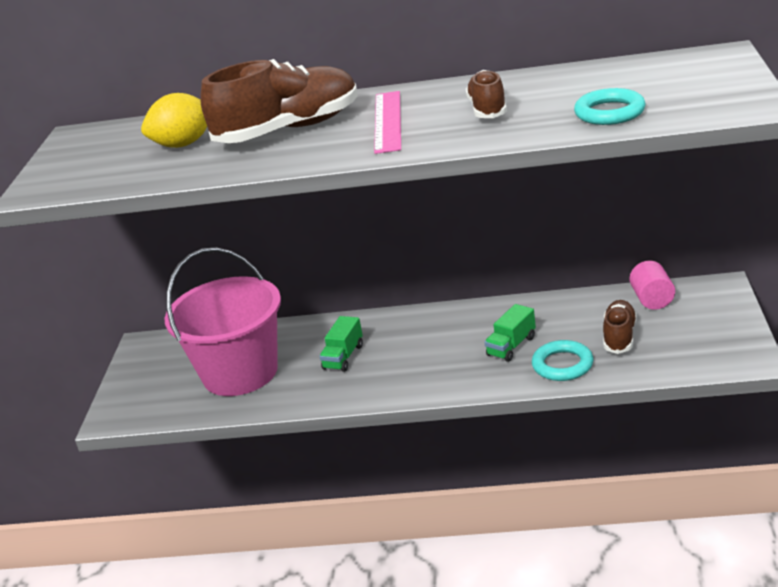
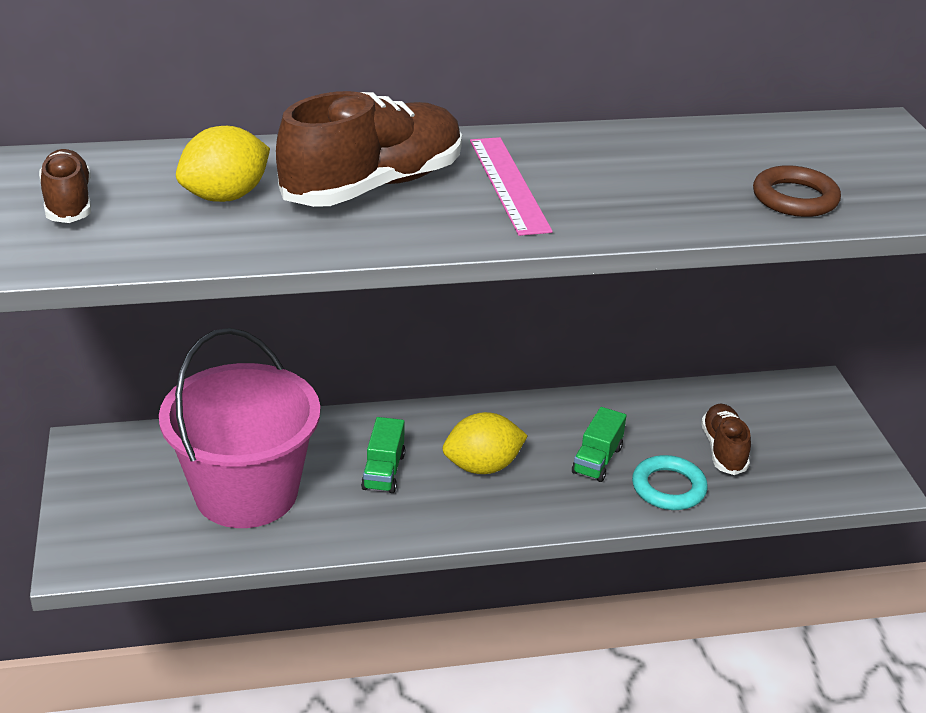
camera: 20 degrees left, 5 degrees up
(419, 352) = (482, 466): none -> yellow lemon
(487, 109) = (635, 178): brown shoe -> brown shoe (68, 203)
(609, 112) = (795, 198): turquoise ring -> brown ring
(652, 300) = (745, 400): pink cylinder -> none

